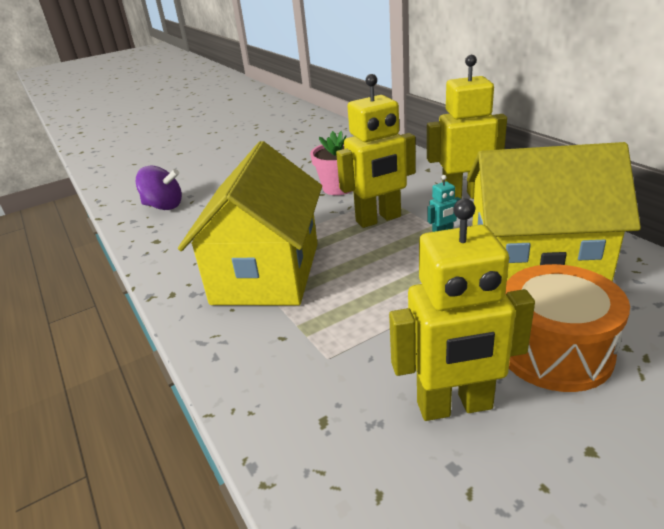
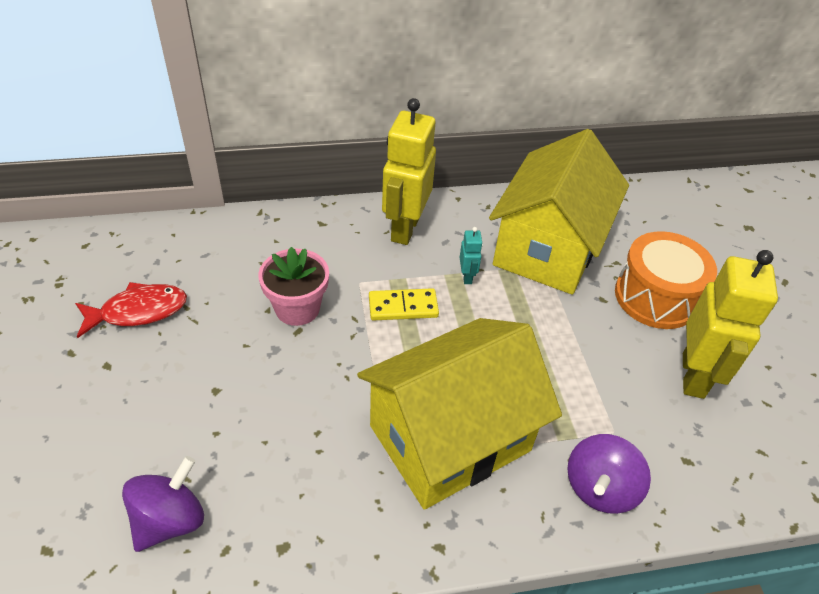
camera: 75 degrees left, 15 degrees up
(257, 362) = (600, 488): none -> purple spinning top
(266, 273) = (450, 438): yellow house -> yellow house turned 60 degrees counterclockwise
(295, 152) = (138, 311): none -> red fish
(378, 219) = (403, 307): yellow robot -> yellow domino

